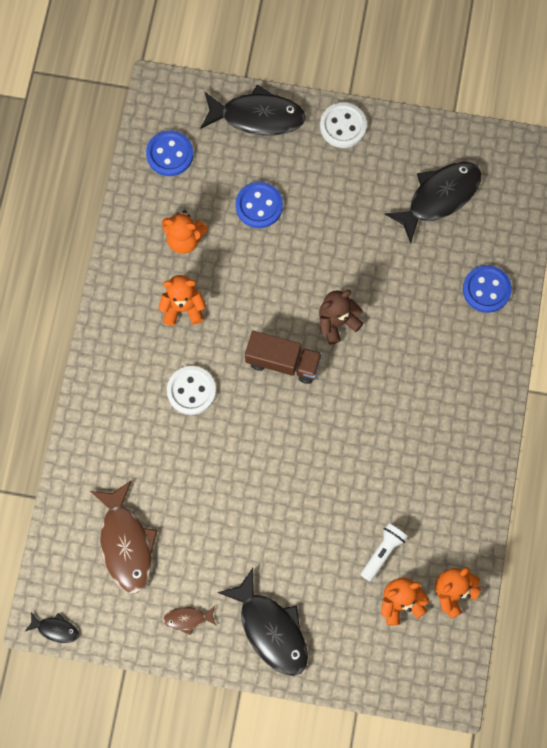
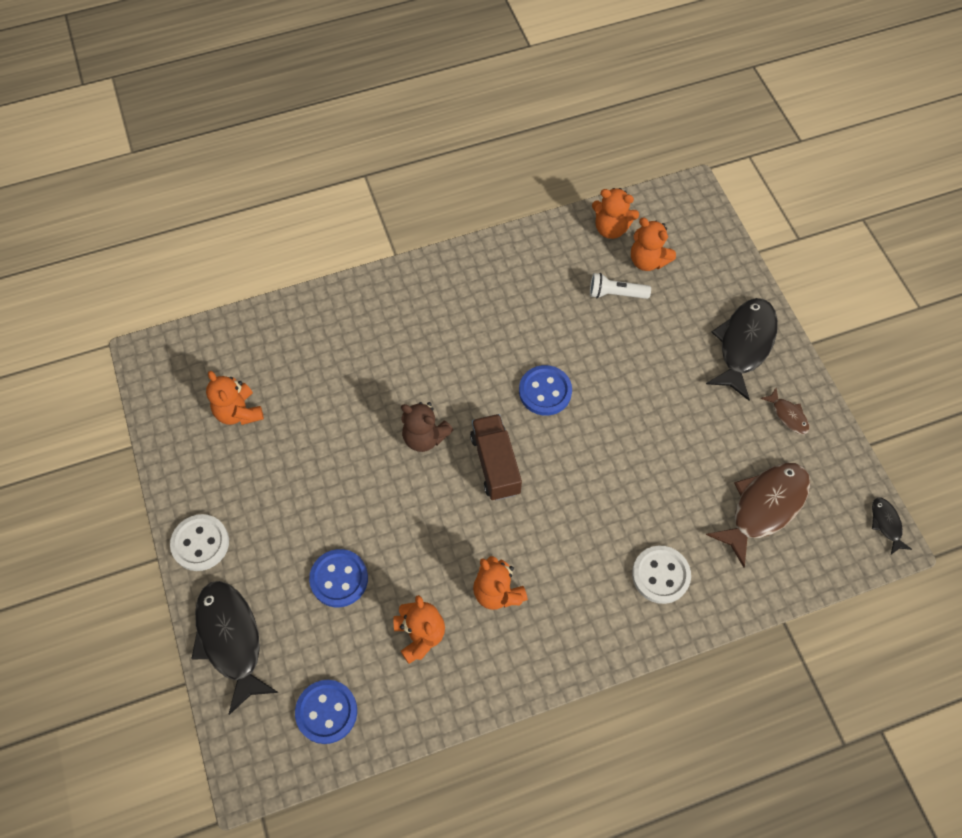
camera: 120 degrees left, 10 degrees down
(191, 391) = (578, 533): white button -> white button (660, 575)
(439, 197) = (239, 412): black fish -> orange teddy bear
(486, 289) = (316, 328): blue button -> blue button (545, 391)

